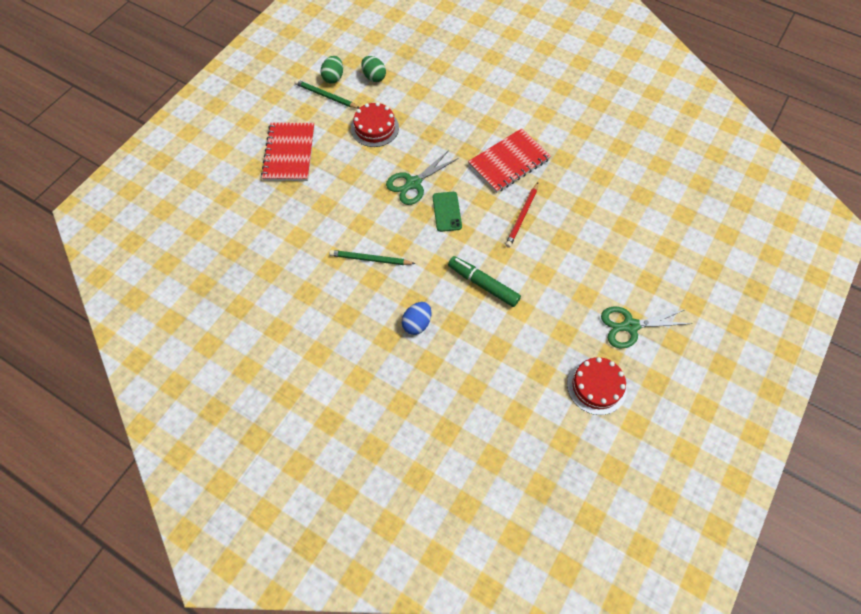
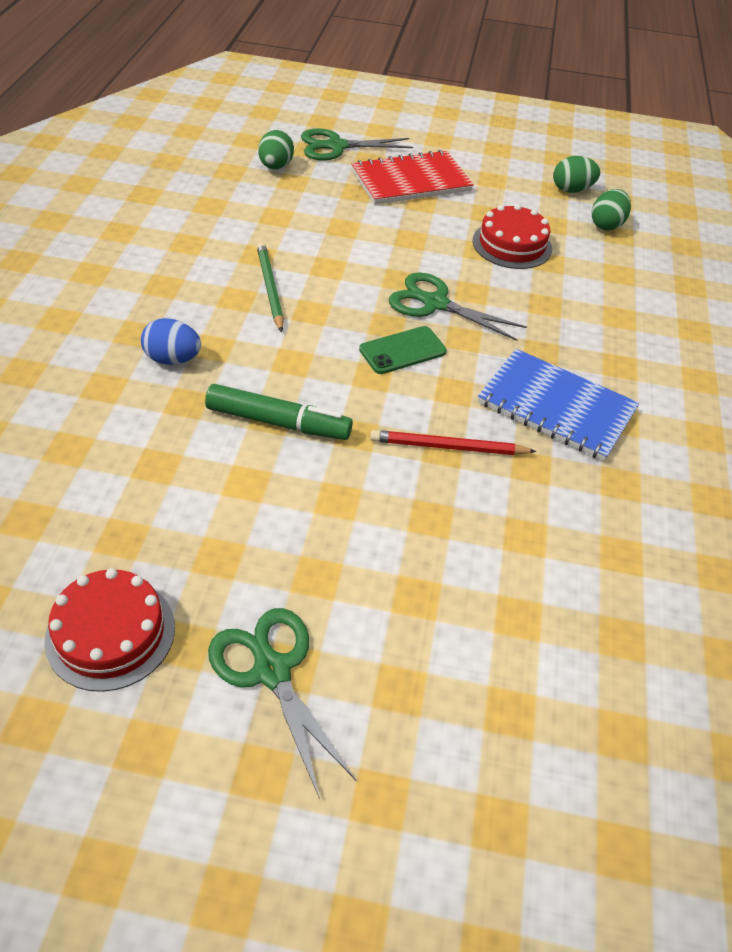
camera: 65 degrees right, 15 degrees down
(230, 180) = (336, 146): none -> green scissors
(239, 222) = (275, 166): none -> green egg
(326, 96) = (533, 190): green pencil -> none
(483, 284) = (278, 422): green marker -> green marker turned 90 degrees clockwise
(509, 162) = (556, 407): red notebook -> blue notebook

